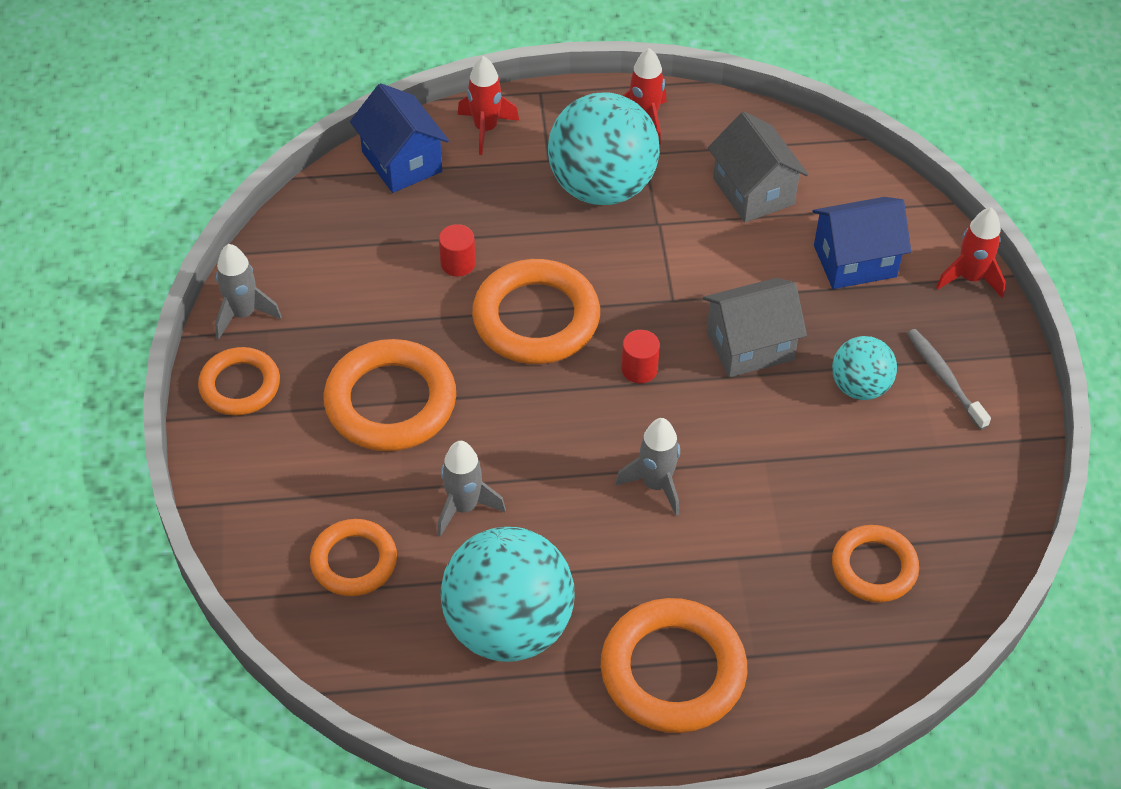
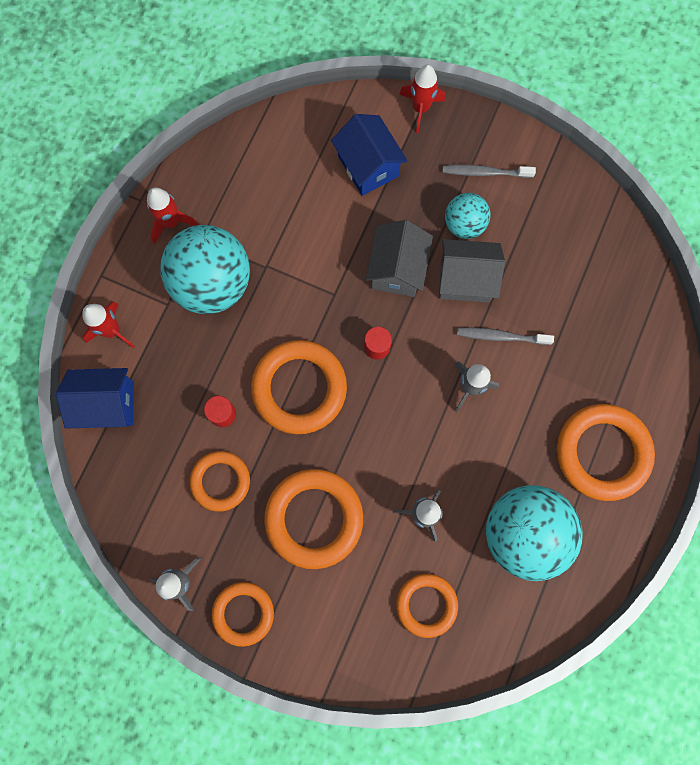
camera: 60 degrees left, 25 degrees up
(745, 489) = (501, 336): none -> grey toothbrush
(753, 191) = (275, 191): grey house -> grey house (465, 280)
(855, 261) = (368, 166): blue house -> blue house turned 45 degrees counterclockwise
(874, 567) = (592, 297): orange ring -> orange ring (220, 481)

